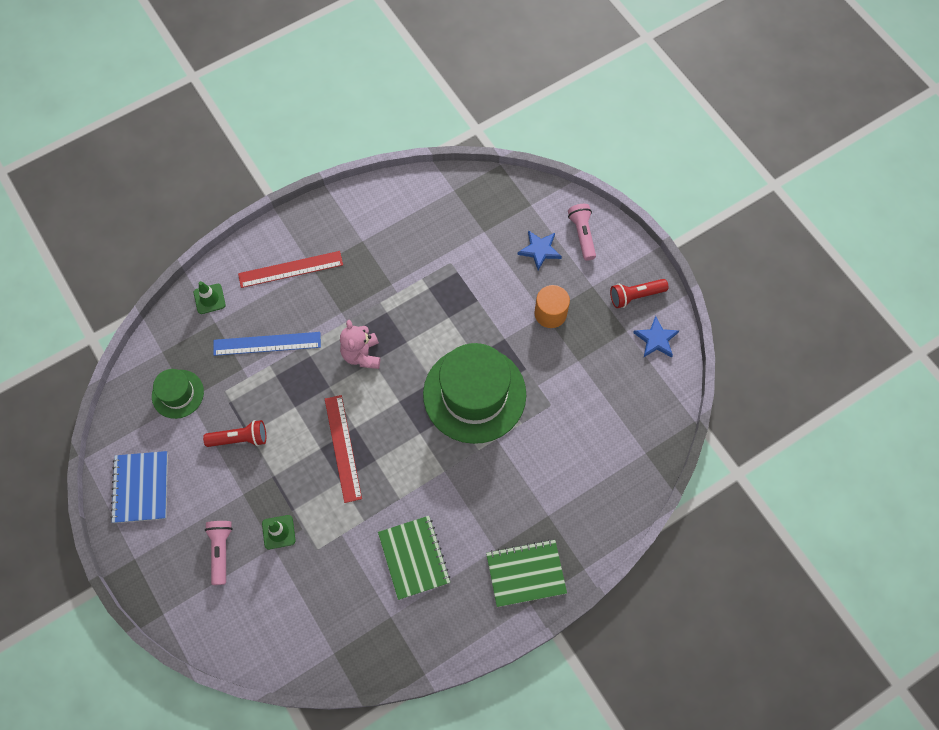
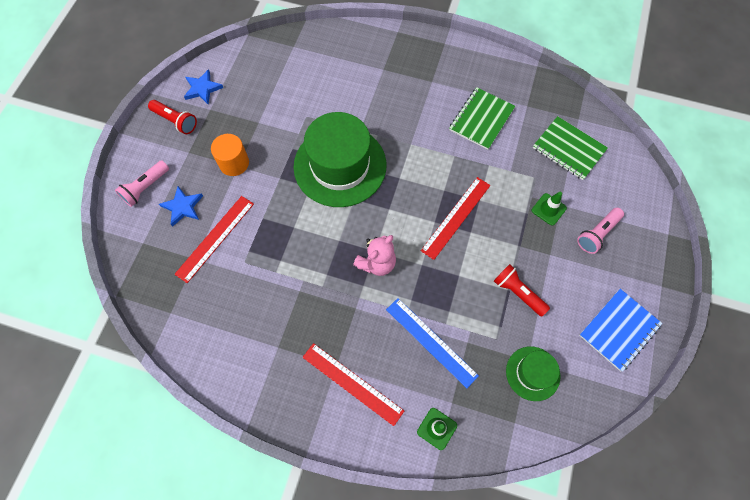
camera: 130 degrees left, 0 degrees up
(490, 255) = (215, 238): none -> red ruler
(526, 573) = (430, 57): green notebook -> green notebook (568, 149)

